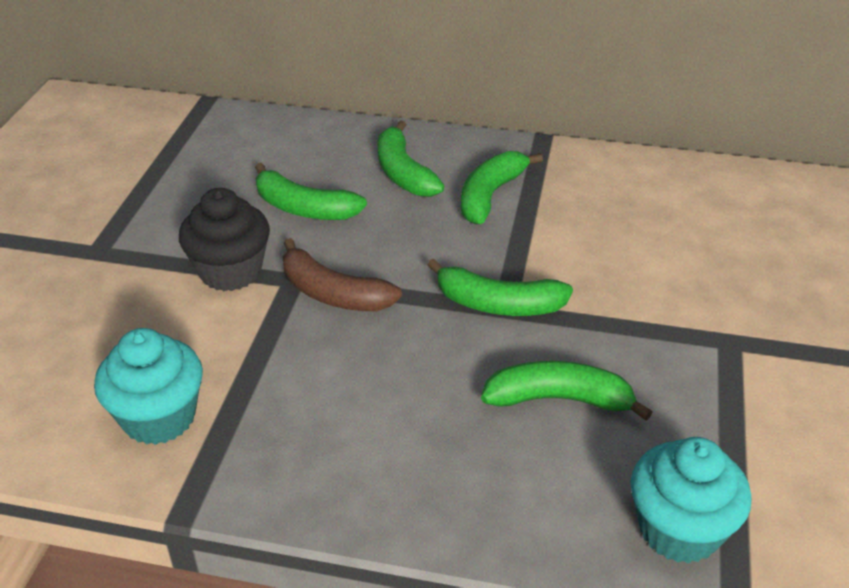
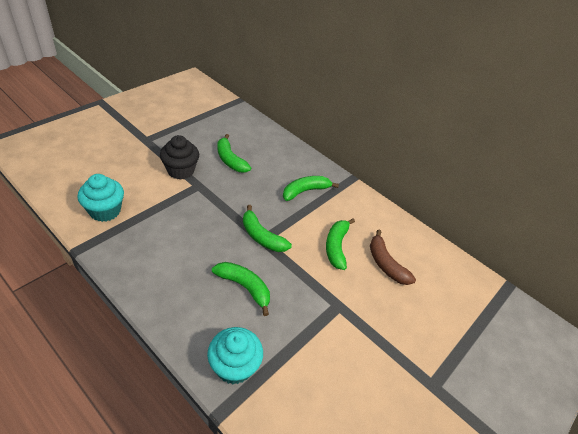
camera: 25 degrees right, 5 degrees up
(333, 293) = (206, 198): brown banana -> brown banana (385, 264)
(403, 172) = (281, 164): green banana -> green banana (336, 247)

